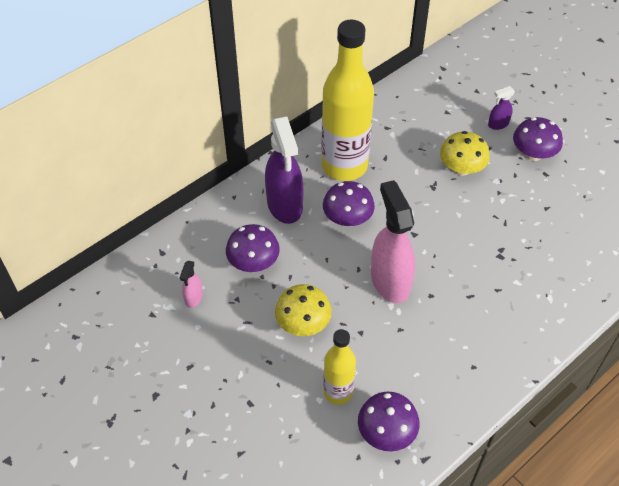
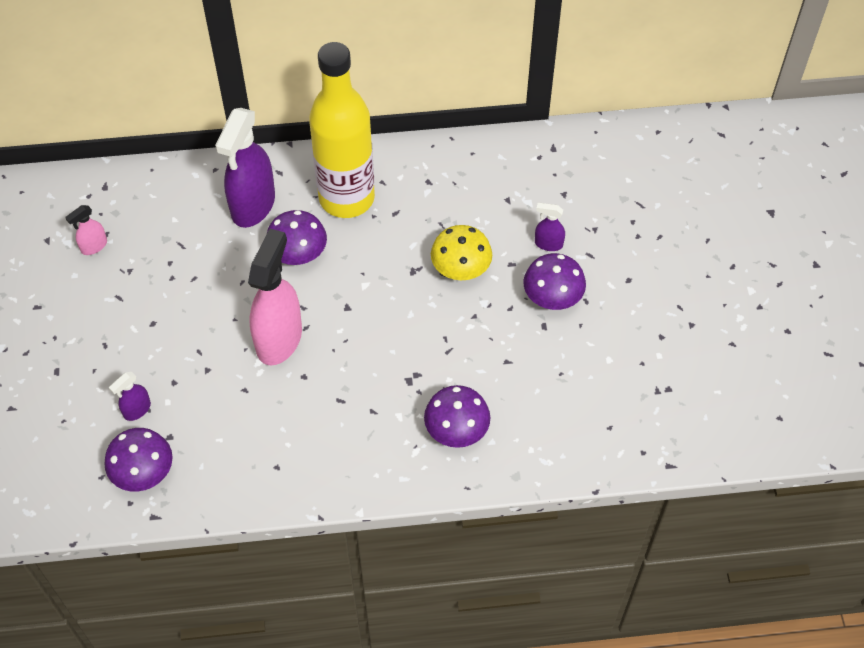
camera: 35 degrees right, 5 degrees up
(253, 263) = (174, 245): purple mushroom -> purple mushroom (456, 430)
(303, 324) = (164, 329): yellow mushroom -> none
(338, 392) = (137, 410): yellow bottle -> purple spray bottle

